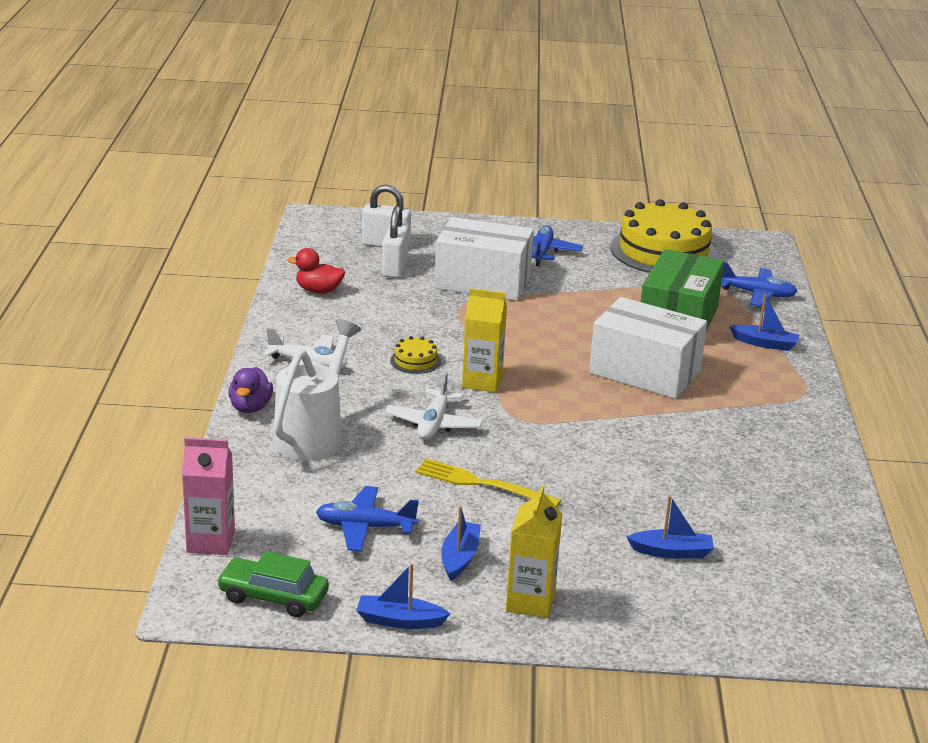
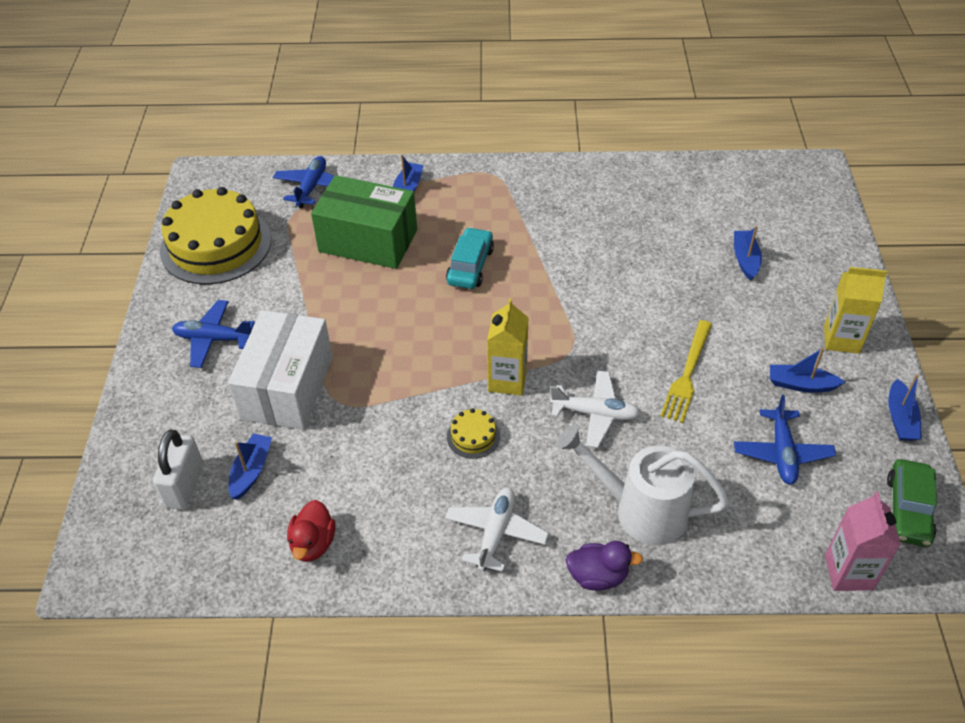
camera: 90 degrees left, 20 degrees up
(395, 268) = (251, 471): white padlock -> blue boat
(644, 372) = (470, 266): white box -> turquoise car

